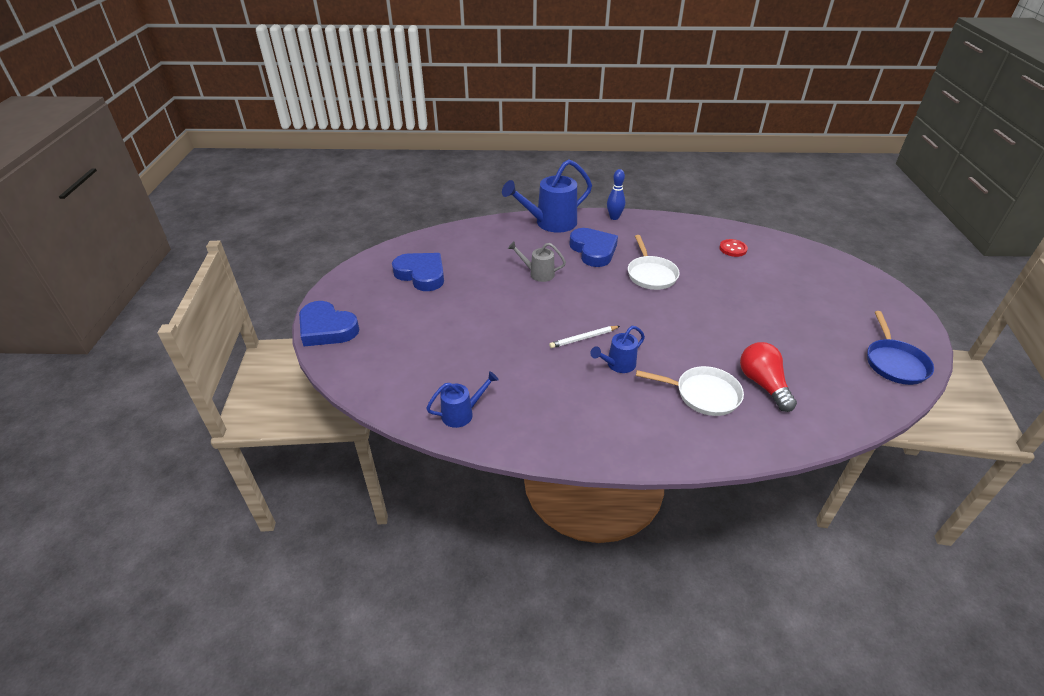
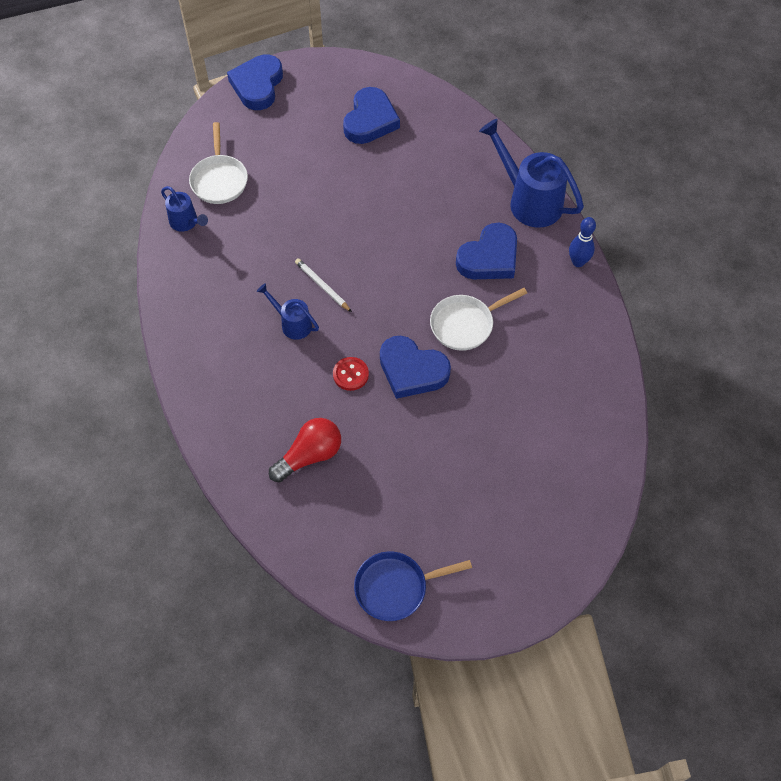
camera: 70 degrees right, 20 degrees up
(538, 273) = (417, 218): grey watering can -> none
(687, 309) = (412, 370): none -> blue heart
(703, 394) = (275, 403): white pan -> white pan (219, 179)
(733, 249) = (565, 404): red button -> red button (350, 374)

